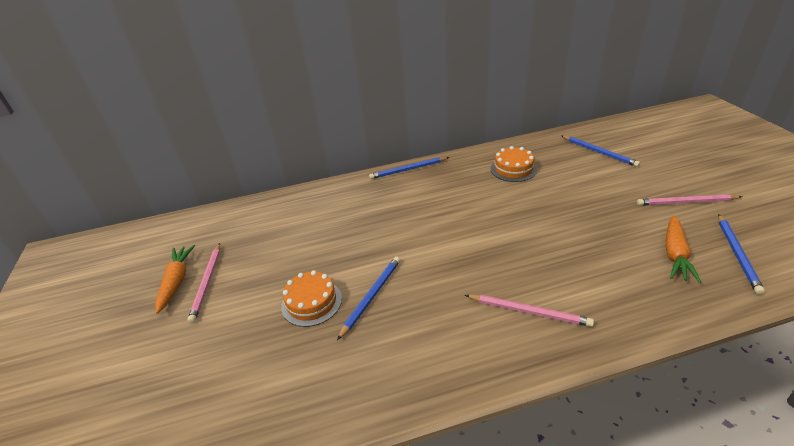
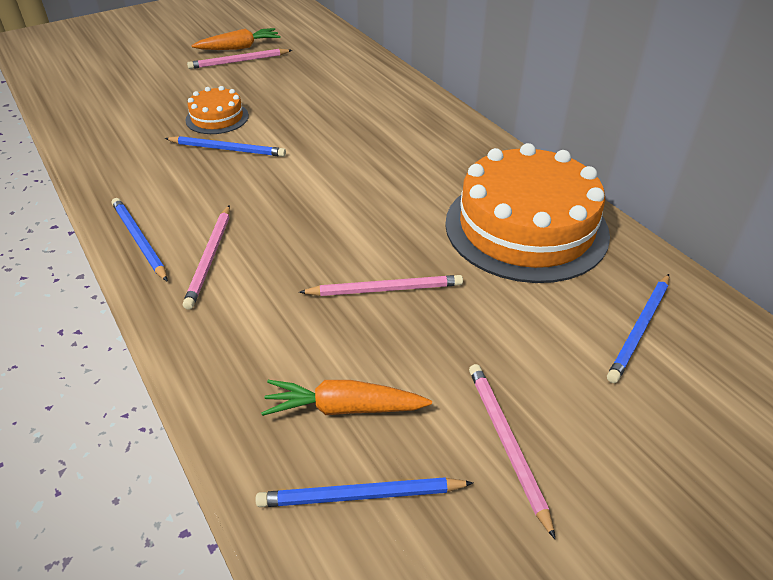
camera: 70 degrees right, 5 degrees up
(408, 170) = (478, 135): blue pencil -> blue pencil (139, 240)
(513, 169) = (526, 228): orange cake -> orange cake, size x2.11
(568, 227) = (385, 289): none -> pink pencil

